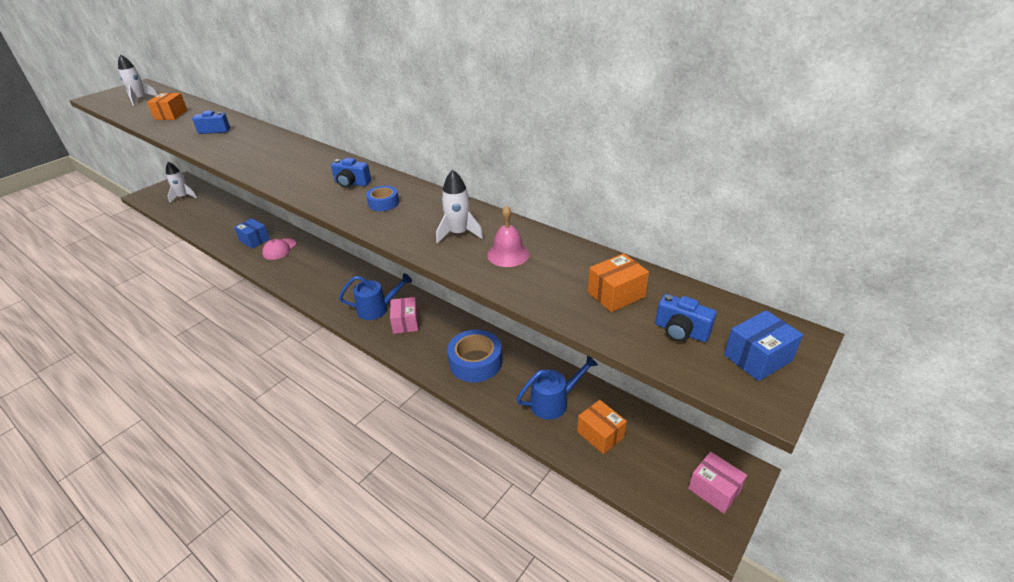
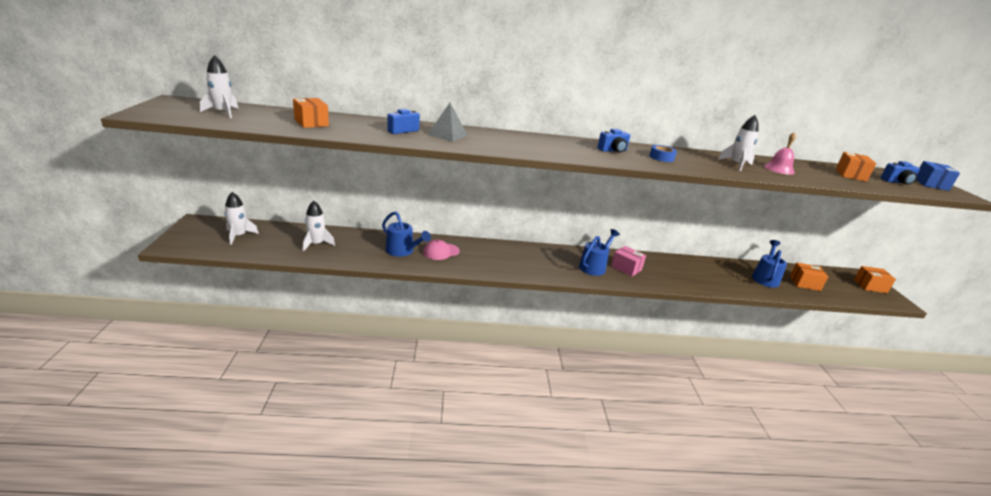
camera: 45 degrees left, 10 degrees down
(214, 216) = (316, 244): none -> white rocket
(239, 140) = (447, 135): none -> grey pyramid
(254, 240) = (403, 251): blue box -> blue watering can
(279, 249) = (441, 252): pink cap -> pink cap turned 75 degrees clockwise
(475, 362) = (700, 274): blue tape -> none
(714, 490) = (870, 286): pink box -> orange box

